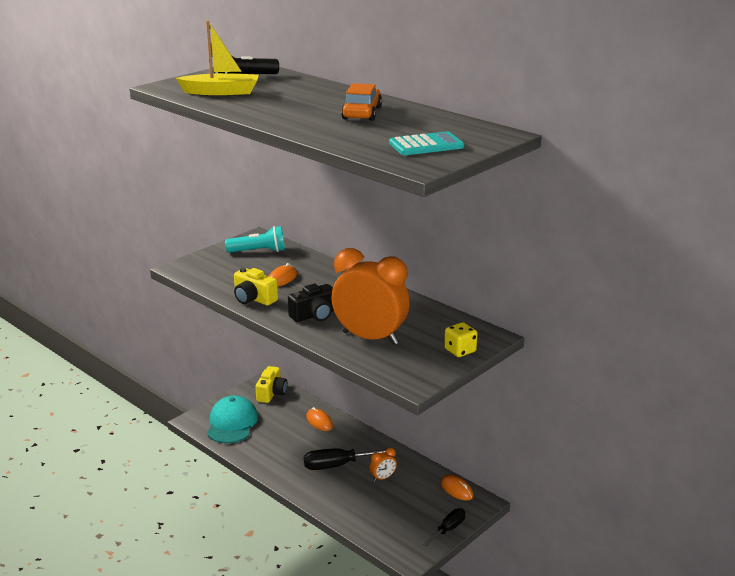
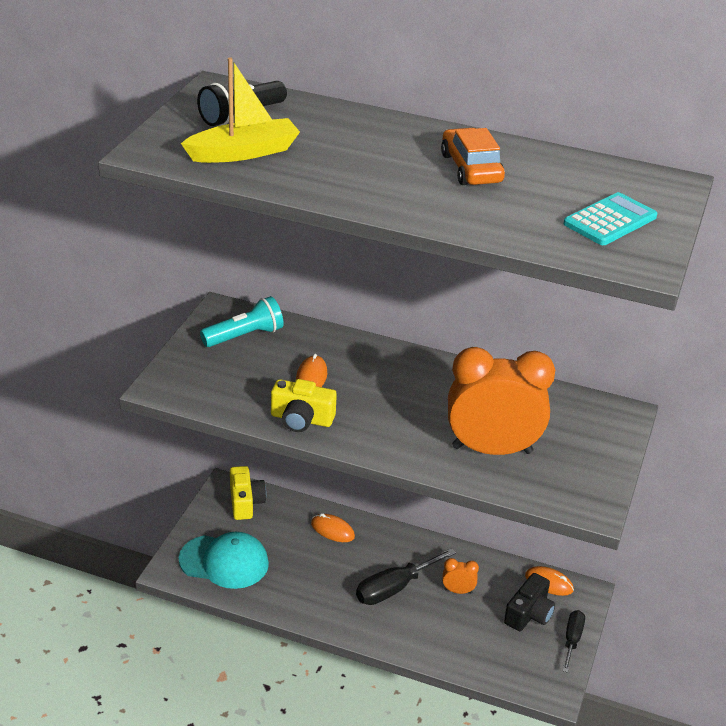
camera: 25 degrees left, 10 degrees up
(232, 423) = (224, 562): turquoise cap -> turquoise cap turned 120 degrees clockwise
(314, 315) = (398, 429): black camera -> black camera (529, 614)
(383, 478) = (458, 591): orange clock -> orange clock turned 120 degrees counterclockwise
(460, 350) = (606, 444): yellow dice -> none

